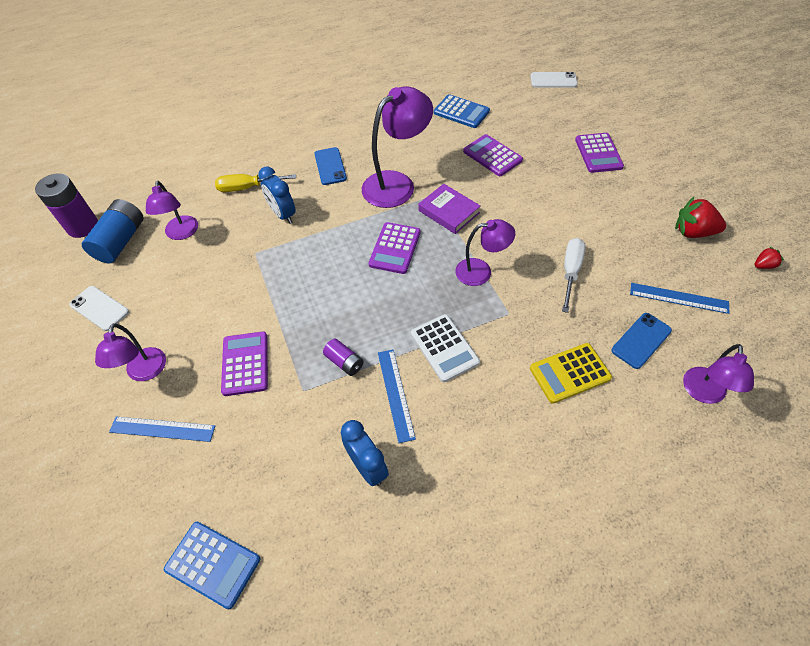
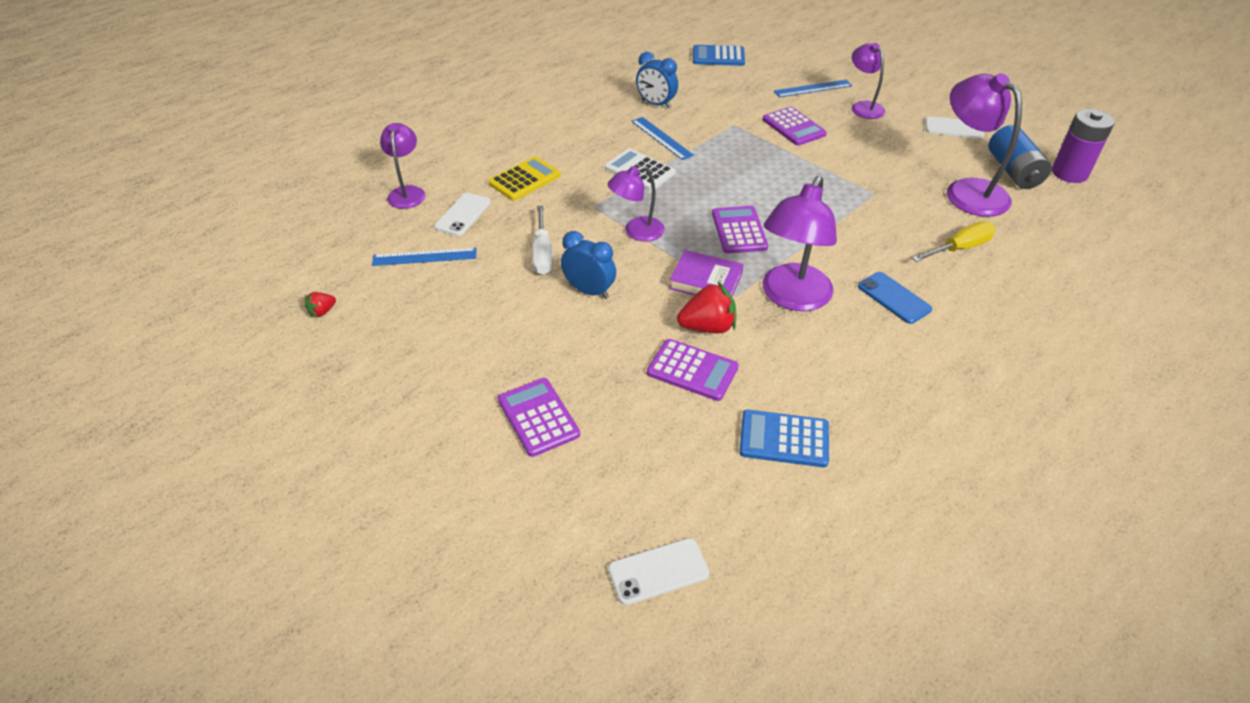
camera: 155 degrees right, 10 degrees down
(181, 233) = (966, 191): purple lamp -> purple lamp, size x1.65
(283, 214) = (887, 232): blue clock -> blue clock (589, 291)
(344, 362) = (716, 145): purple battery -> none
(641, 340) = (463, 214): blue phone -> white phone
(693, 232) = (401, 330): red strawberry -> red strawberry (708, 327)

